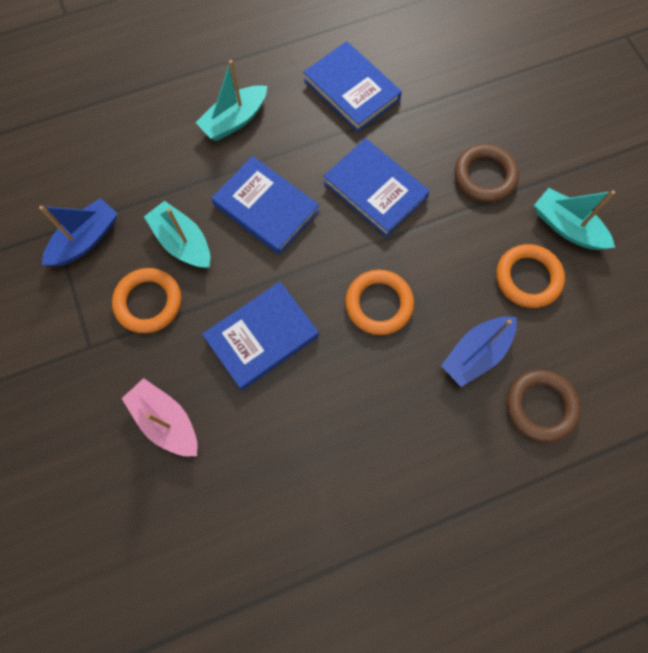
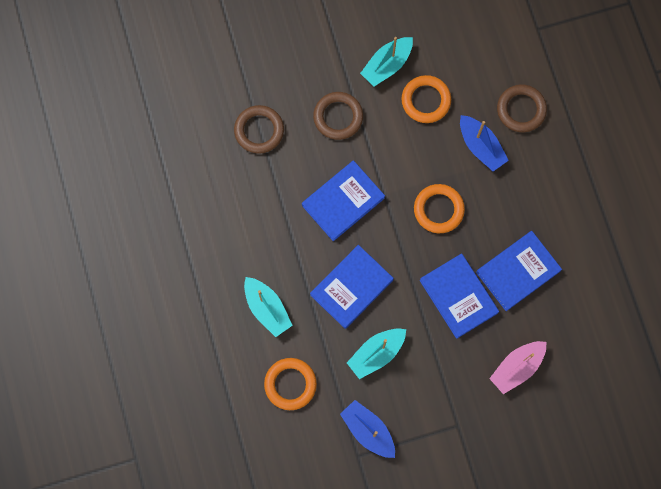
camera: 85 degrees left, 5 degrees up
(148, 302) = (425, 380): orange ring -> orange ring (290, 384)
(351, 90) = (246, 210): blue book -> blue book (518, 271)
(451, 94) = (259, 130): none -> brown ring

